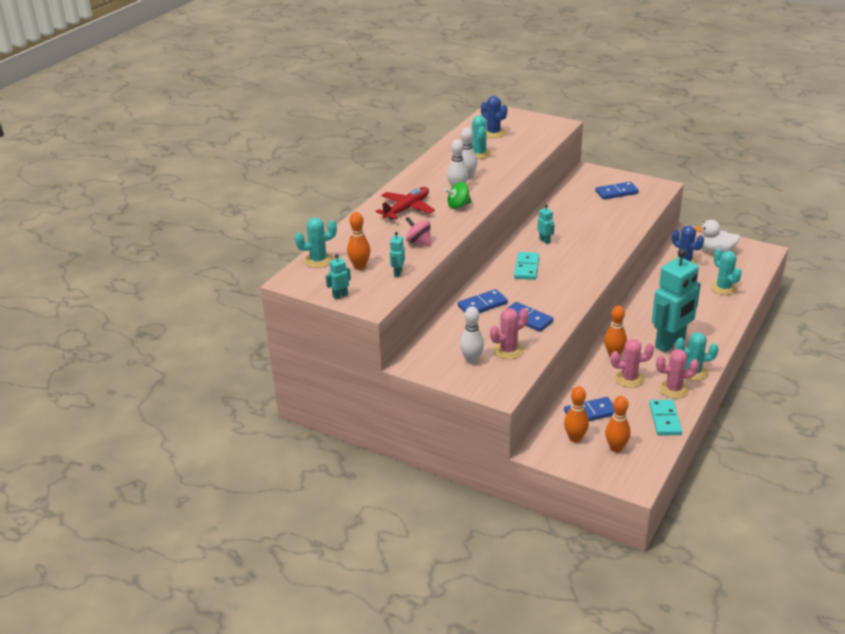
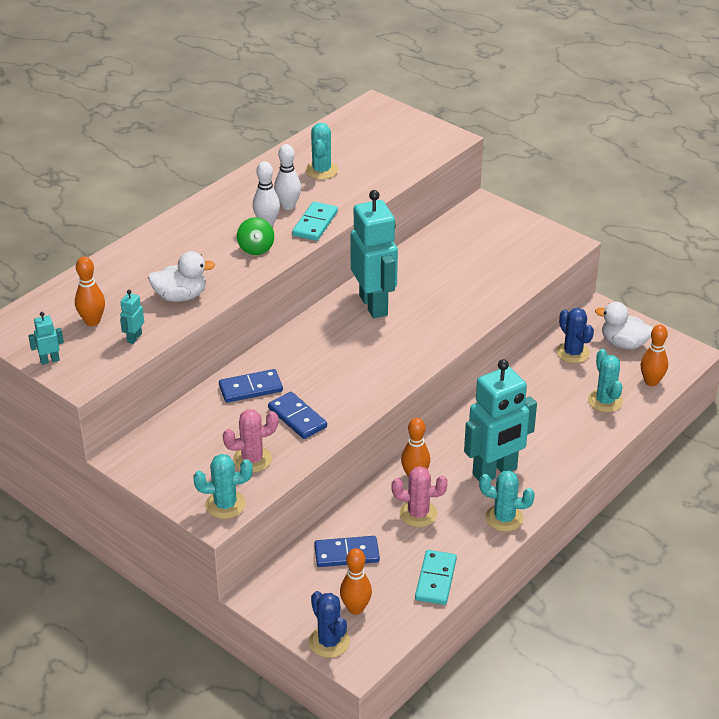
camera: 10 degrees right, 5 degrees up
(318, 260) = (47, 304): turquoise cactus -> turquoise cactus (225, 505)
(406, 209) = (189, 244): red plane -> none
(418, 242) = (180, 296): pink spinning top -> white duck
(458, 206) = (256, 248): green spinning top -> green spinning top turned 90 degrees counterclockwise
(472, 360) = (201, 466): white bowling pin -> none
(493, 133) = (356, 140): blue cactus -> blue cactus (329, 642)
(526, 268) = (331, 342): turquoise domino -> turquoise domino (315, 223)
(545, 241) = (374, 305): turquoise robot -> turquoise robot, size x2.49
(575, 438) = (311, 586): orange bowling pin -> orange bowling pin (651, 382)
(616, 192) = (503, 244): blue domino -> none
(674, 389) = (467, 538): pink cactus -> none

